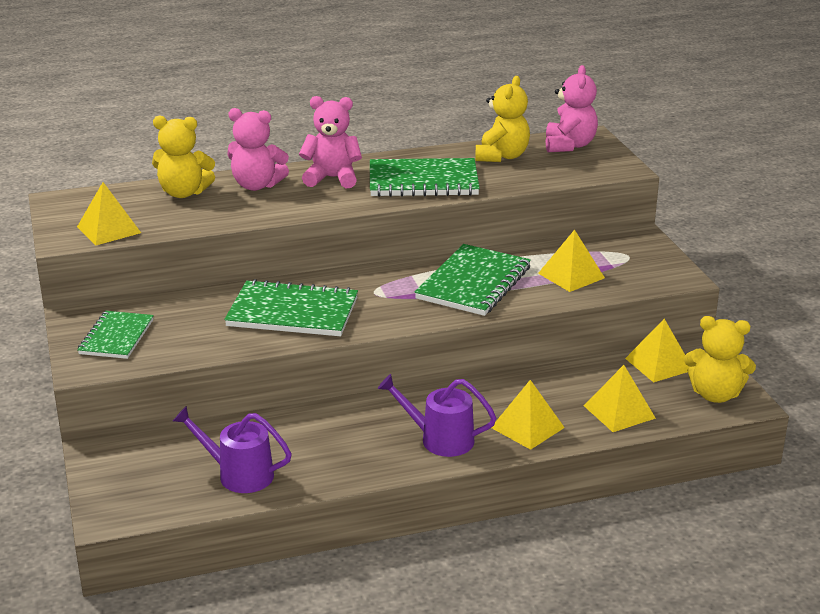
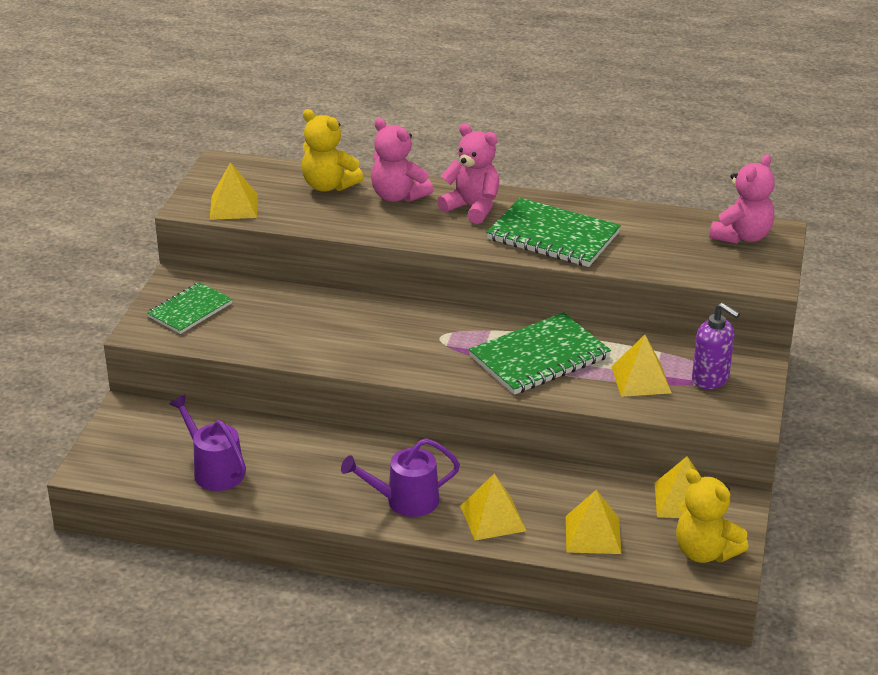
camera: 30 degrees right, 5 degrees up
(292, 312) = (351, 334): green notebook -> none
(440, 439) = (405, 501): purple watering can -> purple watering can turned 60 degrees counterclockwise
(502, 156) = (659, 230): yellow teddy bear -> none
(623, 260) = (710, 379): none -> purple soap dispenser

